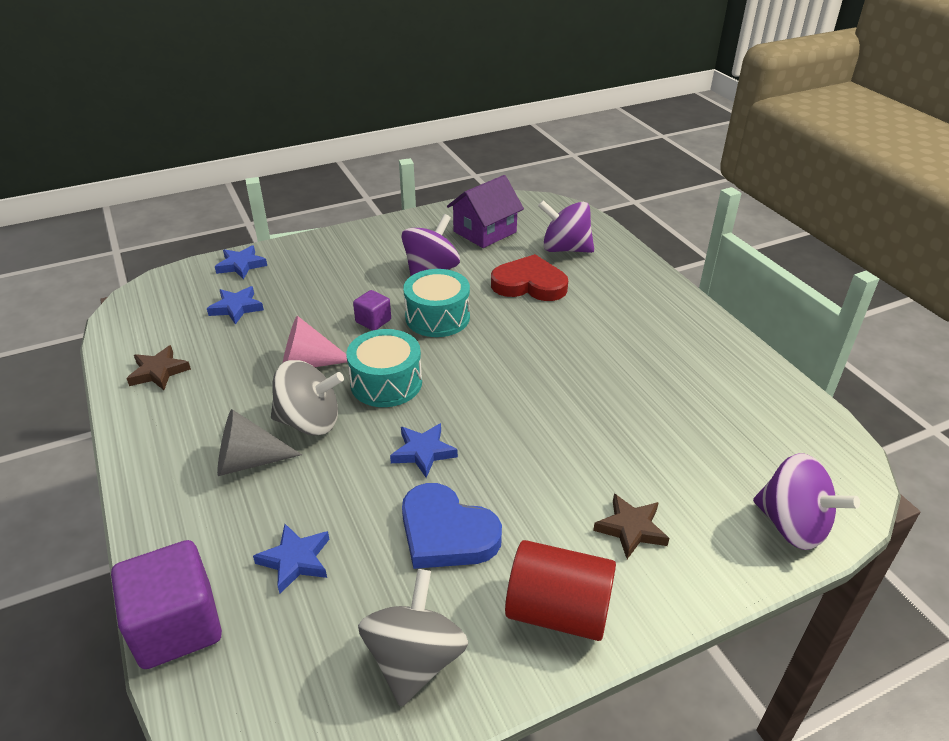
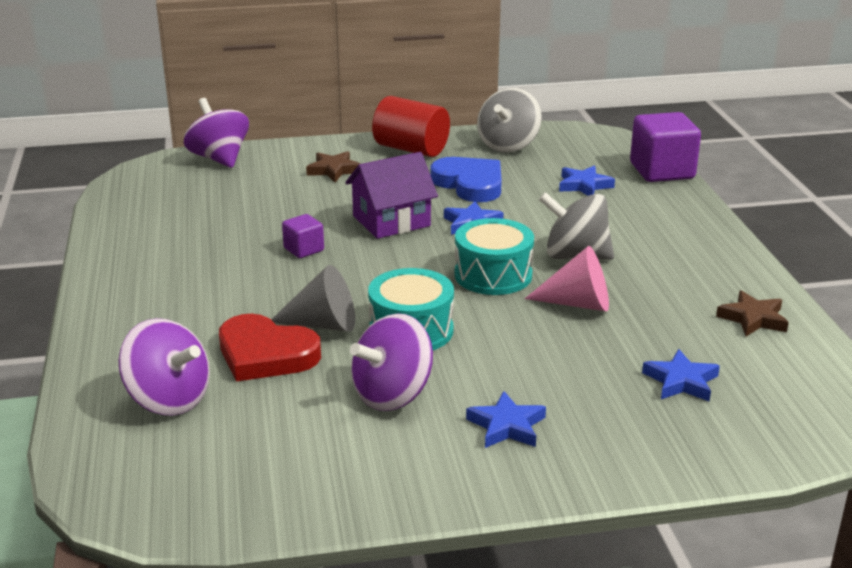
camera: 165 degrees left, 10 degrees down
(241, 265) = (693, 452): blue star -> blue star (506, 426)
(248, 461) = (631, 237): grey cone -> grey cone (323, 324)
(373, 321) = (494, 337): purple cube -> purple cube (304, 249)
(485, 232) = (269, 453): purple house -> purple house (391, 221)

